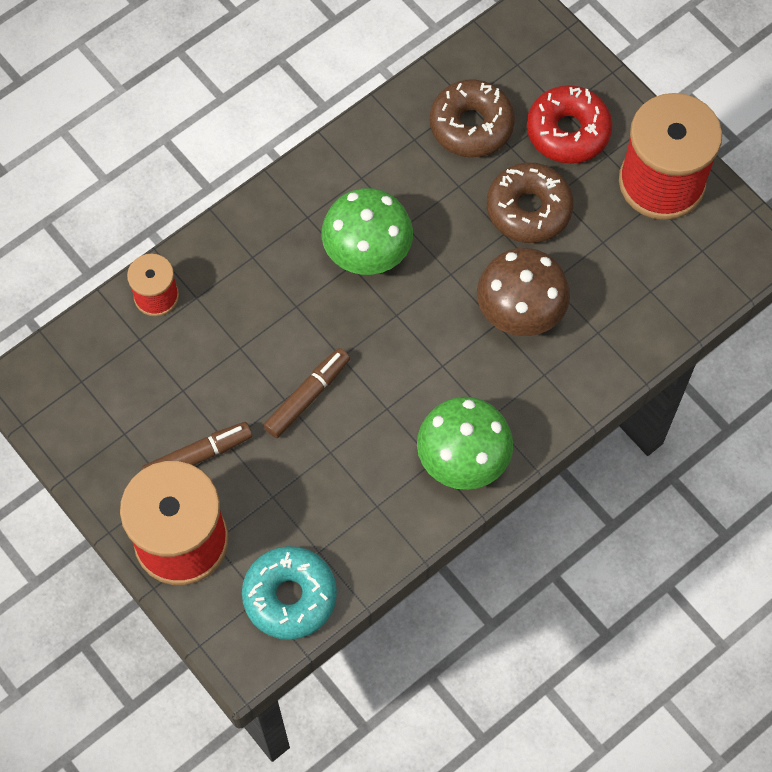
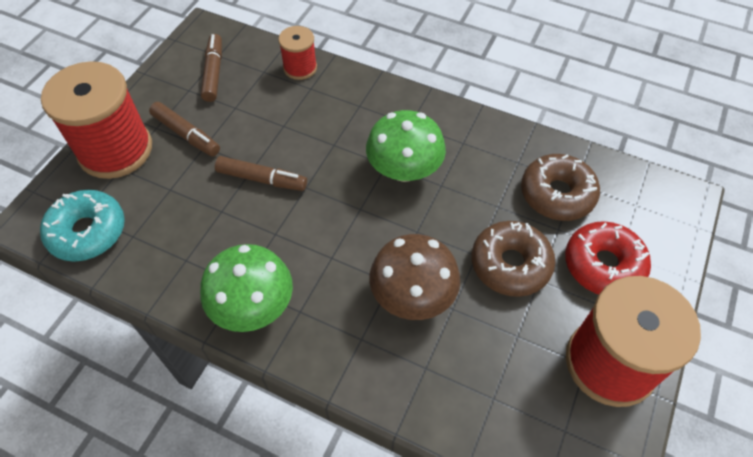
camera: 65 degrees right, 10 degrees down
(110, 395) = (214, 72): none -> brown marker

